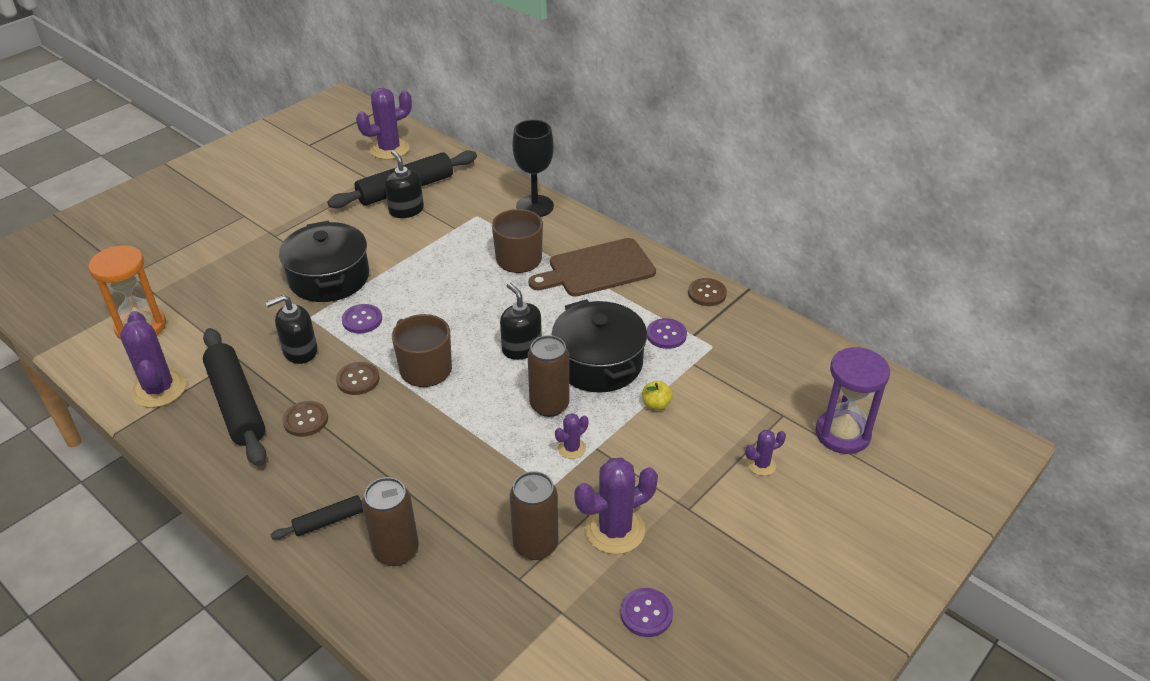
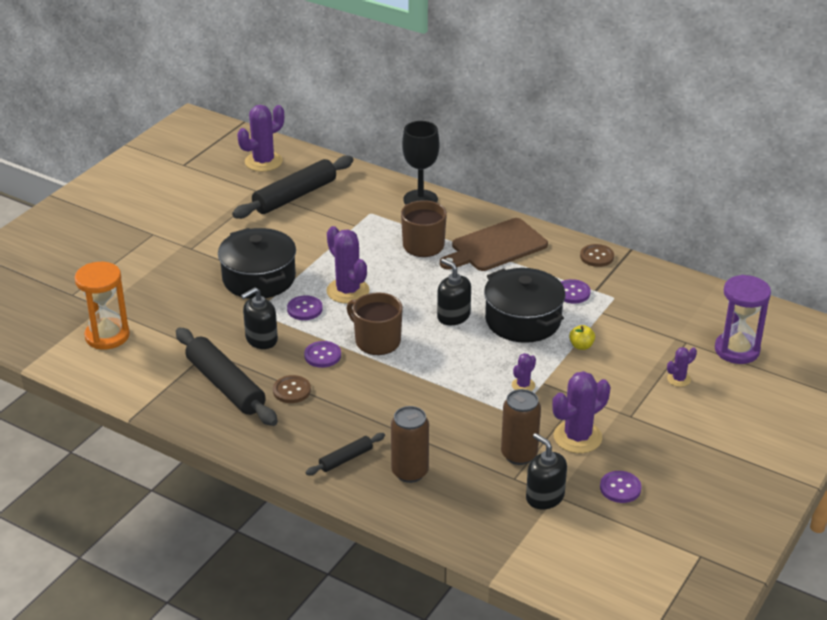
camera: 10 degrees left, 5 degrees down
(159, 389) = (151, 382): purple cactus -> purple cactus (348, 291)
(358, 379) = (322, 355): brown button -> purple button
(406, 210) = (303, 214): black soap dispenser -> black soap dispenser (545, 497)
(549, 405) = (493, 356): brown can -> none

